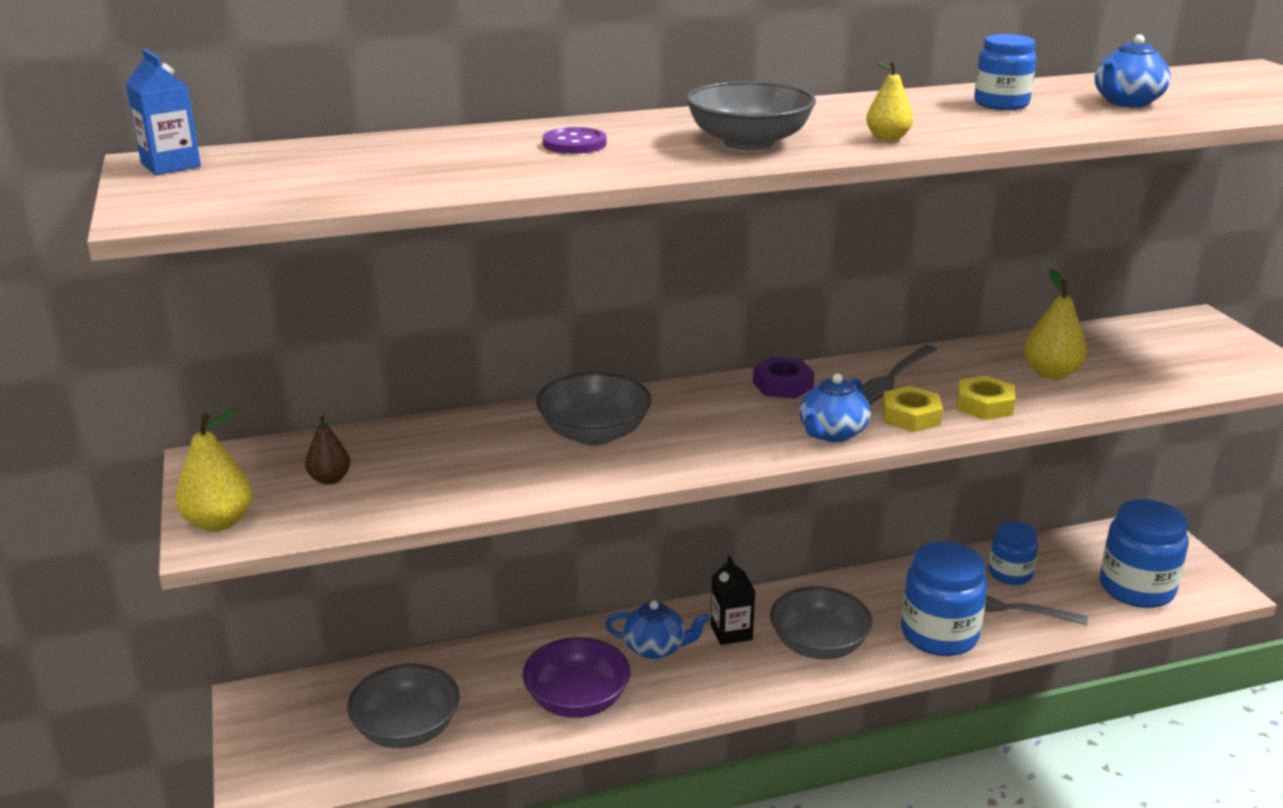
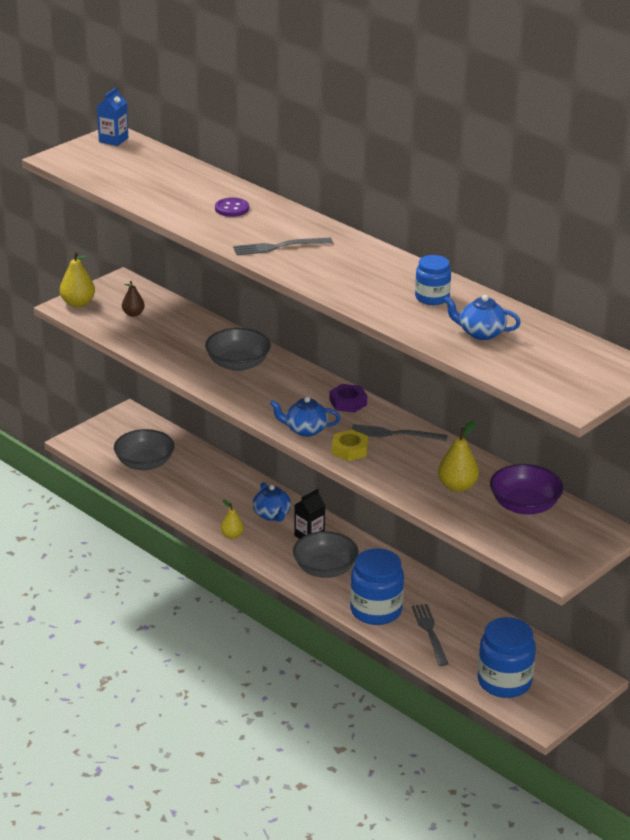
camera: 60 degrees right, 5 degrees up
(577, 700) = (207, 504): purple bowl -> purple bowl (524, 505)
(748, 142) = (278, 247): grey bowl -> grey fork
(887, 138) = (324, 278): yellow pear -> yellow pear (232, 535)
(984, 405) = (388, 470): yellow nut -> none
(1010, 574) = (470, 626): blue jar -> none

